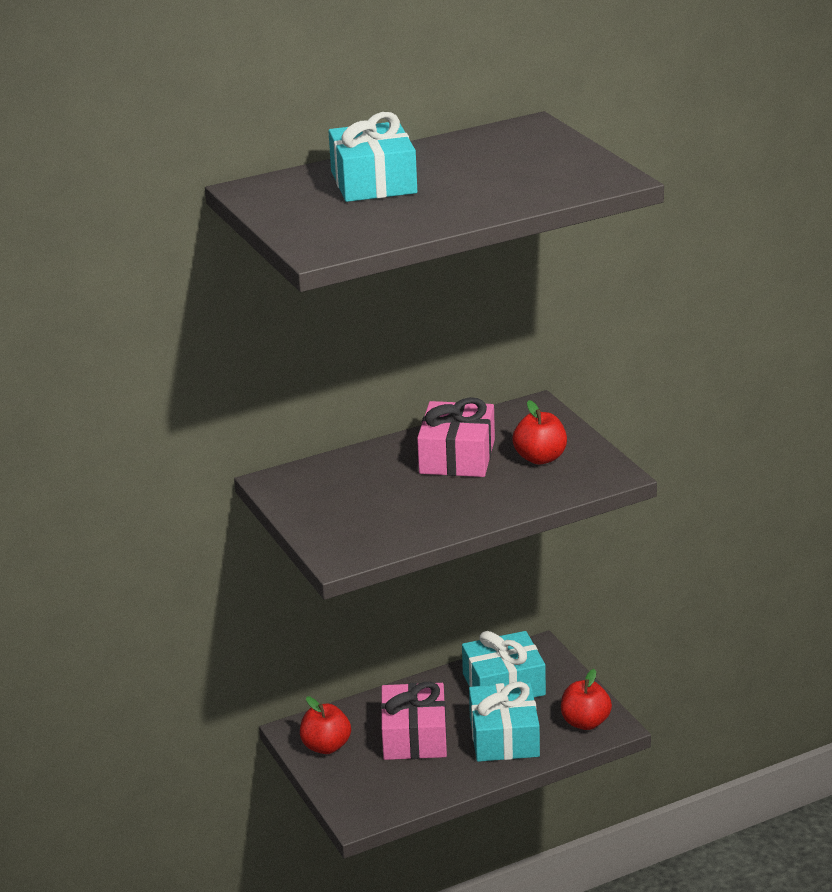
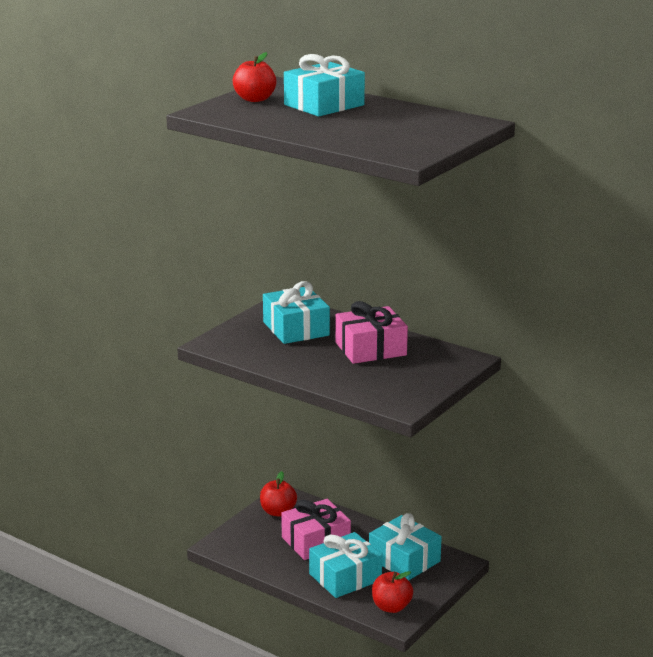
camera: 60 degrees right, 5 degrees down
(355, 489) = (296, 328): none -> turquoise gift
(540, 458) = (398, 376): red apple -> red apple (255, 99)

